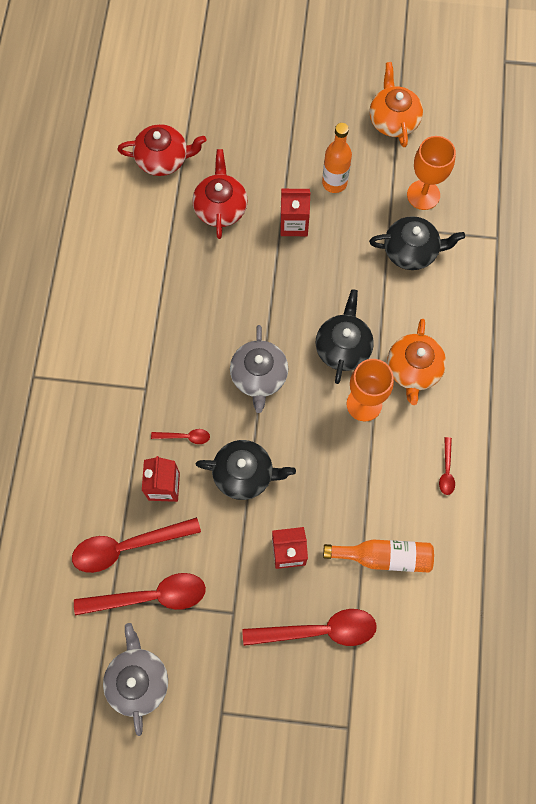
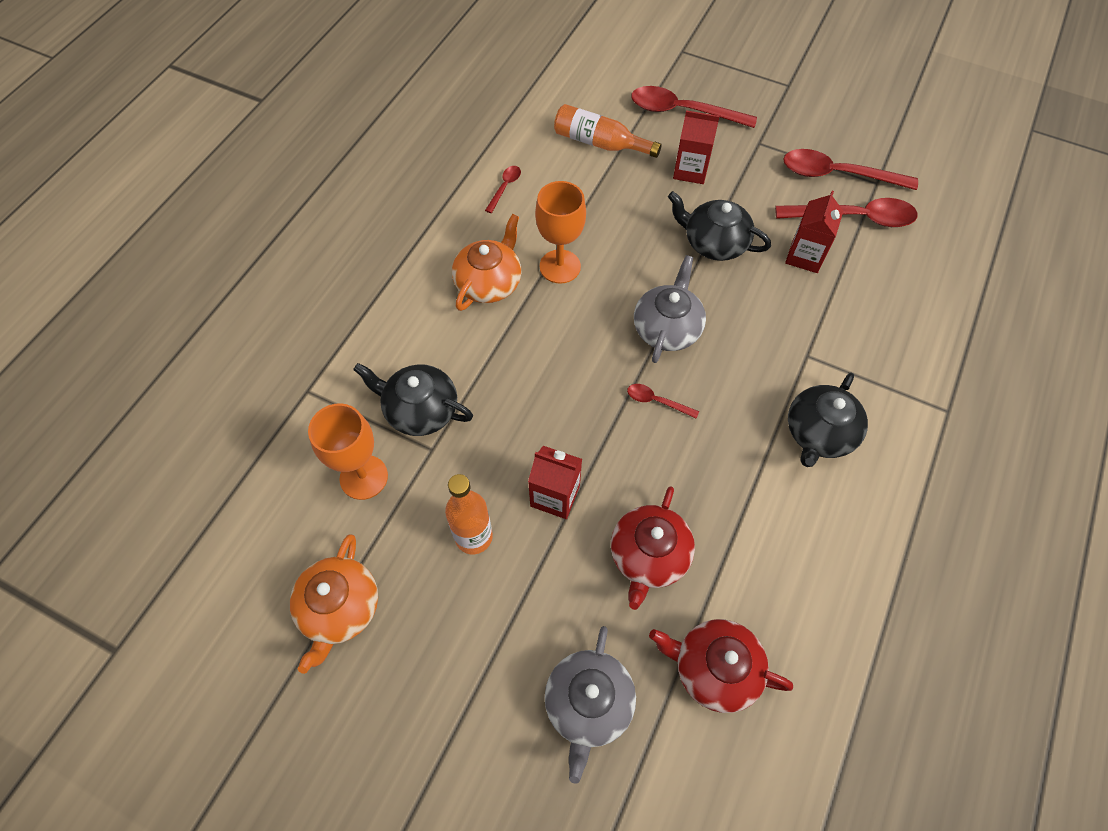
camera: 160 degrees left, 10 degrees down
(138, 680) = (860, 123): grey teapot -> grey teapot (588, 704)
(185, 437) = (771, 294): red spoon -> red spoon (657, 401)
(343, 347) = (557, 328): black teapot -> black teapot (819, 433)

